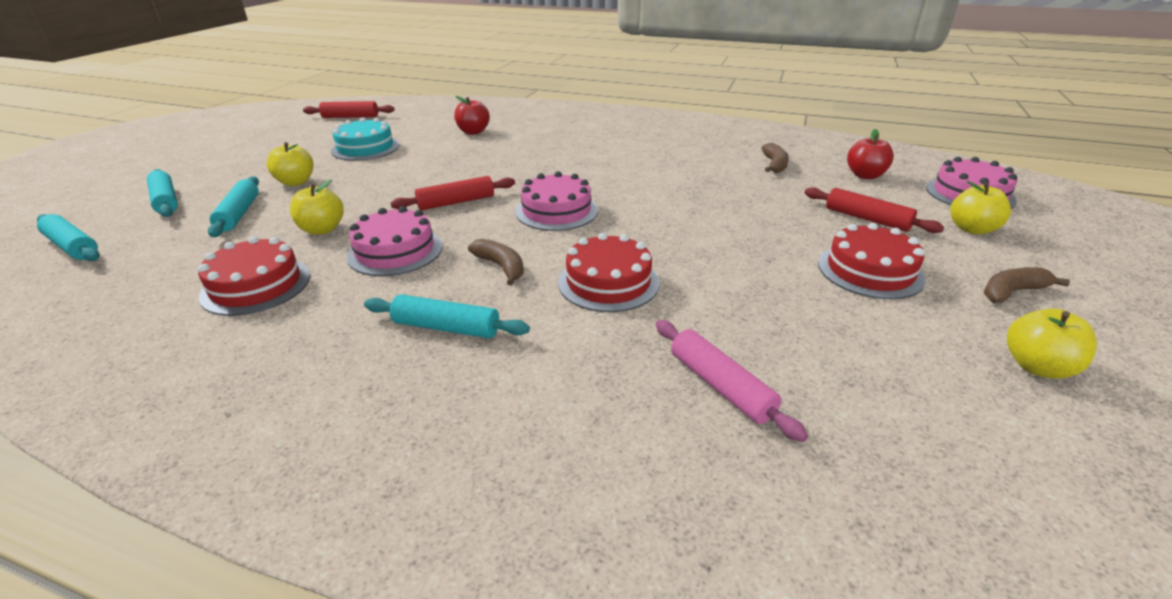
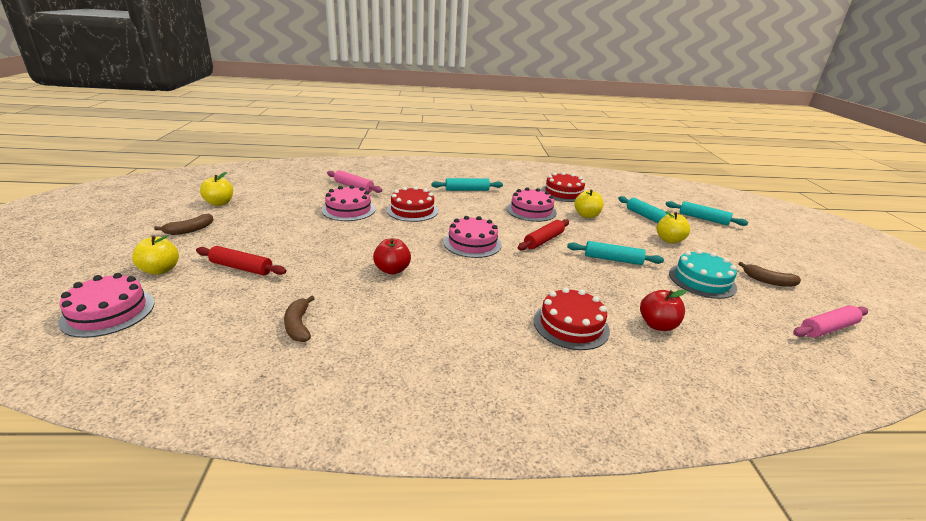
camera: 155 degrees right, 5 degrees down
(73, 246) = (674, 196): turquoise rolling pin -> turquoise rolling pin (612, 259)
(350, 117) = (828, 328): red rolling pin -> pink rolling pin
(501, 267) = (470, 210): brown banana -> brown banana (768, 281)
(733, 302) = (348, 209): none -> pink cake
(865, 175) = (201, 324): red apple -> red apple (392, 270)
(870, 271) = (267, 231): red cake -> red cake (571, 325)

